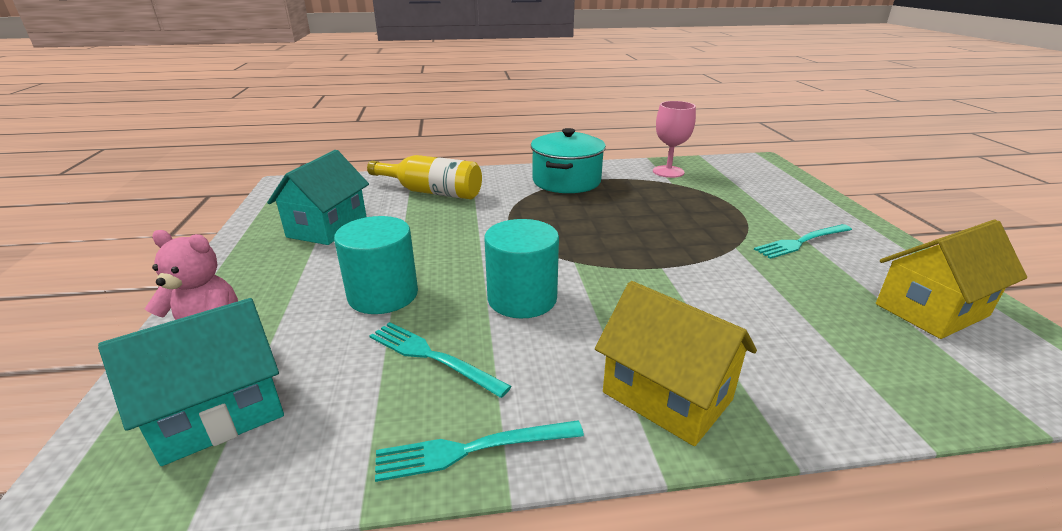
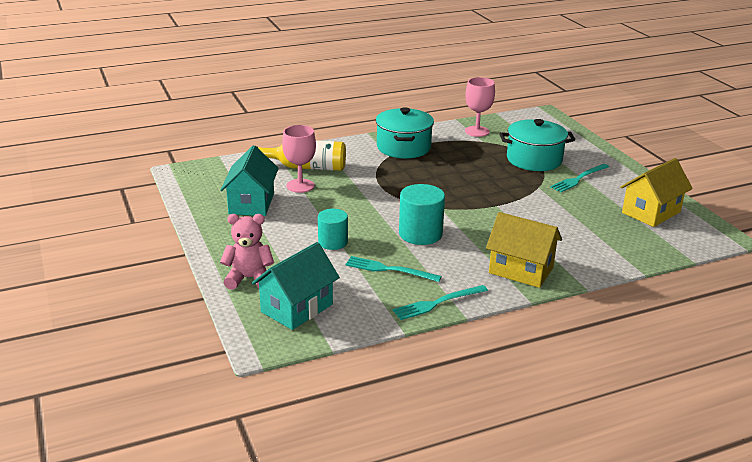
camera: 15 degrees left, 0 degrees up
(383, 295) = (333, 242): turquoise cylinder -> turquoise cylinder, size x0.67
(406, 212) = (300, 186): none -> pink goblet
(737, 210) = (534, 159): none -> turquoise pot

